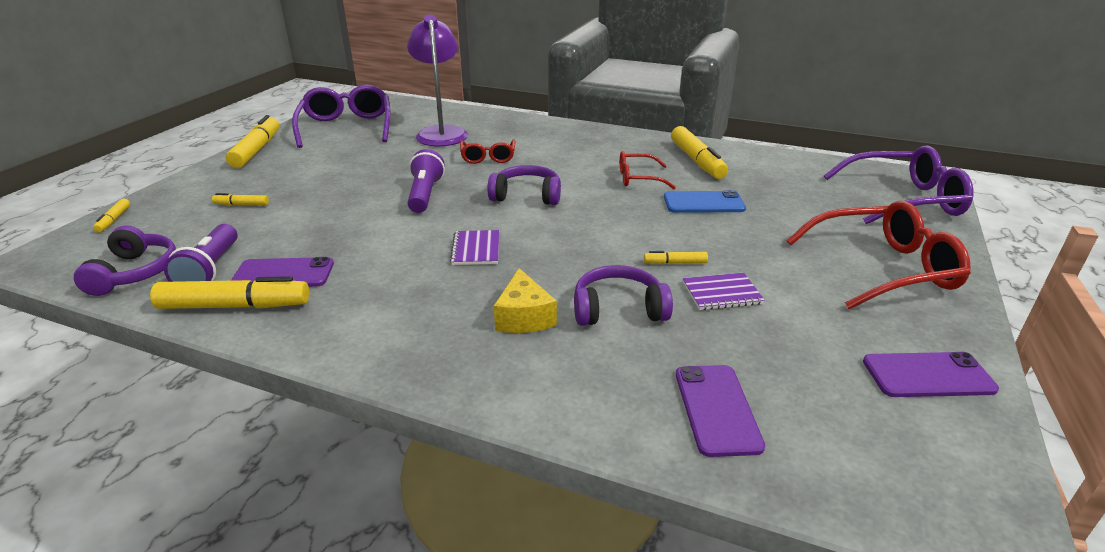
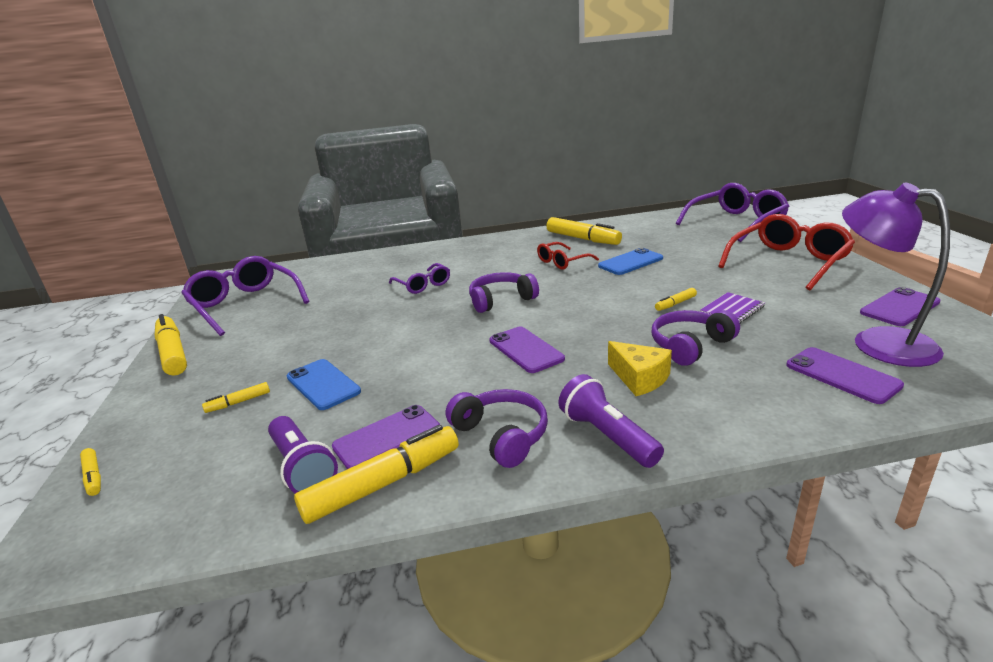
camera: 30 degrees left, 5 degrees down
(134, 272) = (212, 509): purple headphones -> purple headphones (501, 435)
(304, 214) = (323, 384): none -> blue phone
(425, 194) = (414, 328): purple flashlight -> purple flashlight (607, 436)
(441, 132) = (349, 280): purple lamp -> purple lamp (877, 342)
(476, 249) = (525, 350): purple notebook -> purple phone
(488, 157) = (423, 285): red glasses -> purple glasses

